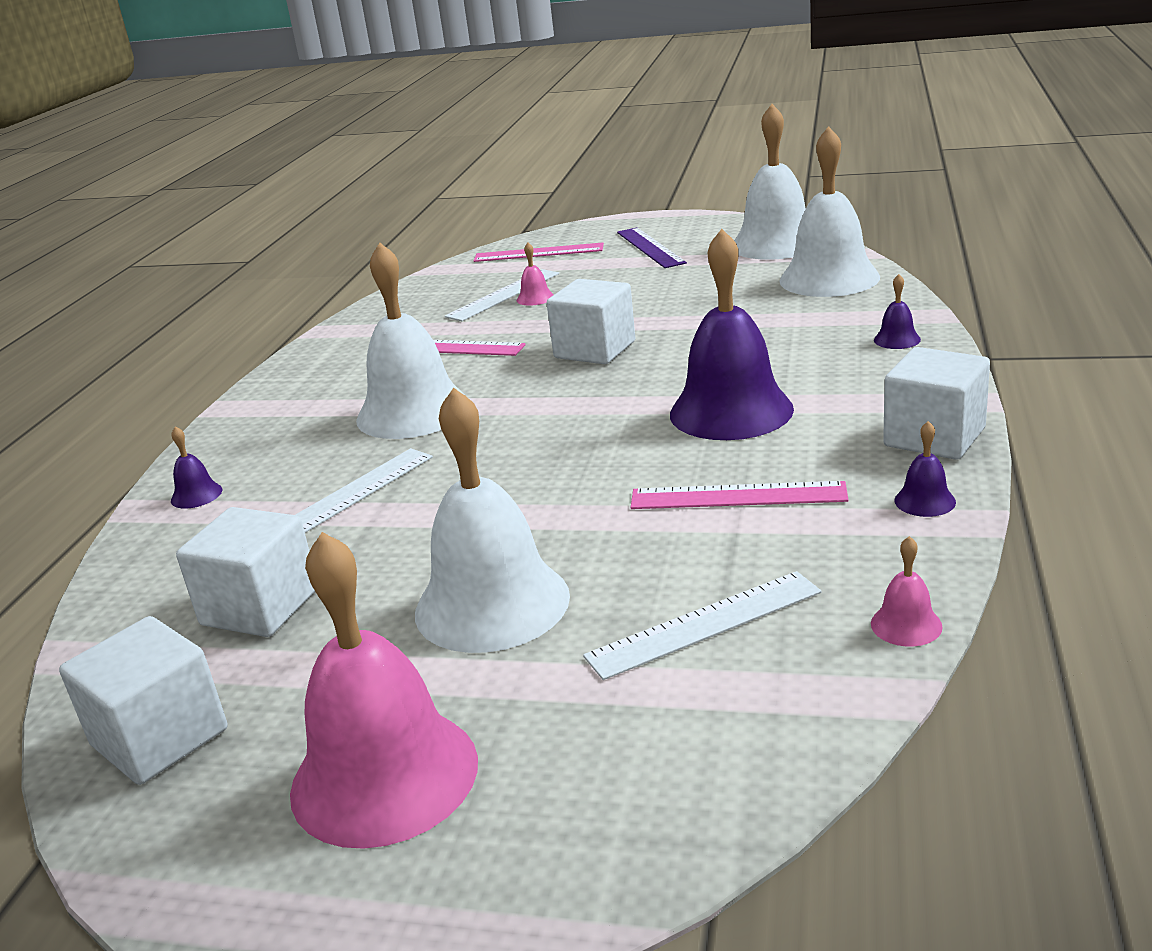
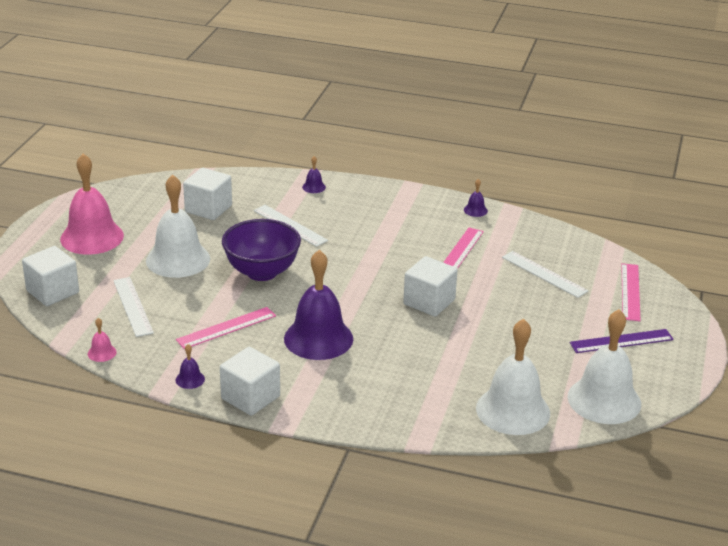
camera: 90 degrees right, 5 degrees up
(160, 737) = (139, 195): white cube -> white cube (52, 292)
(413, 412) = (373, 241): white bell -> none
(530, 495) = (262, 272): none -> purple bowl
(535, 298) = (532, 286): pink bell -> none
(737, 496) = (226, 328): pink ruler -> pink ruler turned 45 degrees clockwise
(897, 339) = (386, 415): purple bell -> purple bell (475, 210)

